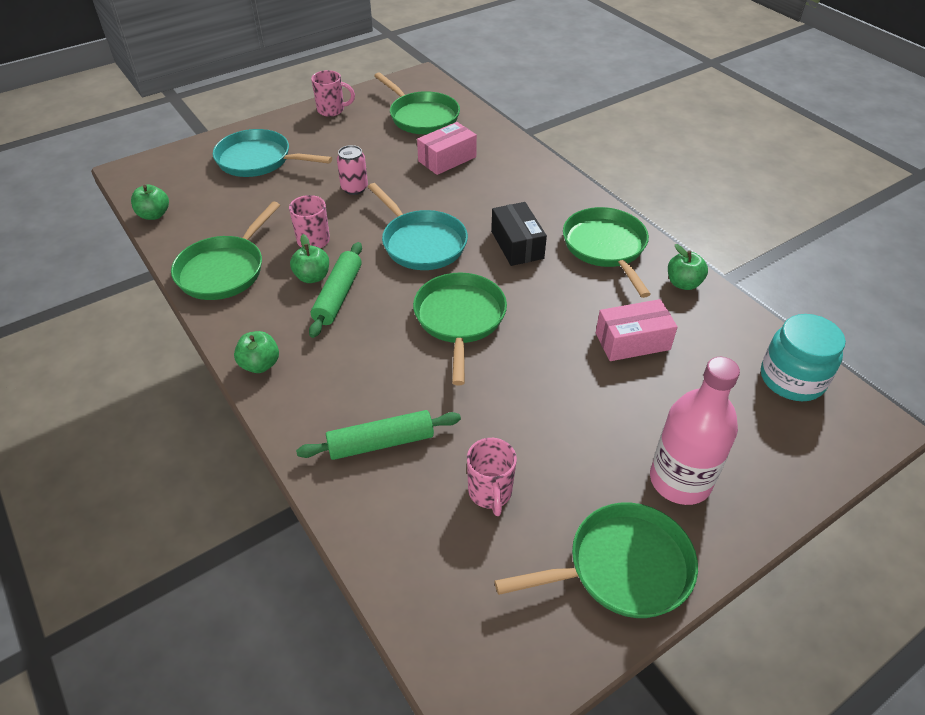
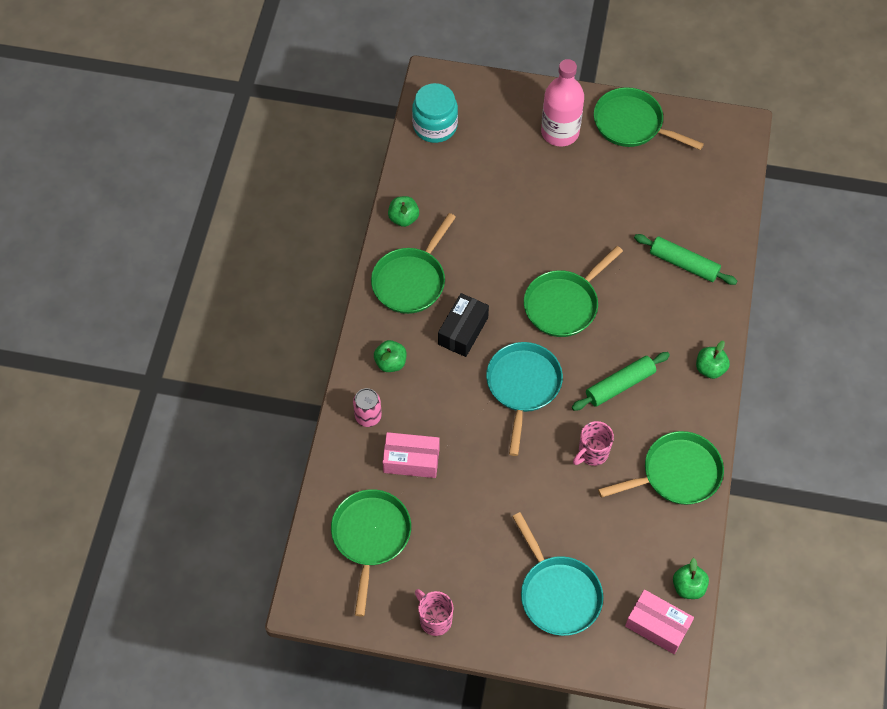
camera: 135 degrees left, 15 degrees up
(312, 277) = (622, 416): green apple -> green apple (390, 363)
(354, 188) = (514, 487): pink can -> pink can (368, 416)
(490, 492) = (654, 197): pink mug -> none
(632, 341) = (485, 210): pink box -> pink box (657, 626)

